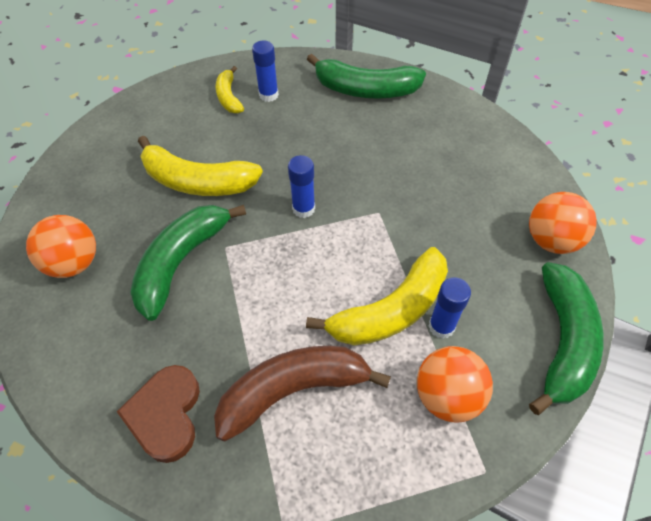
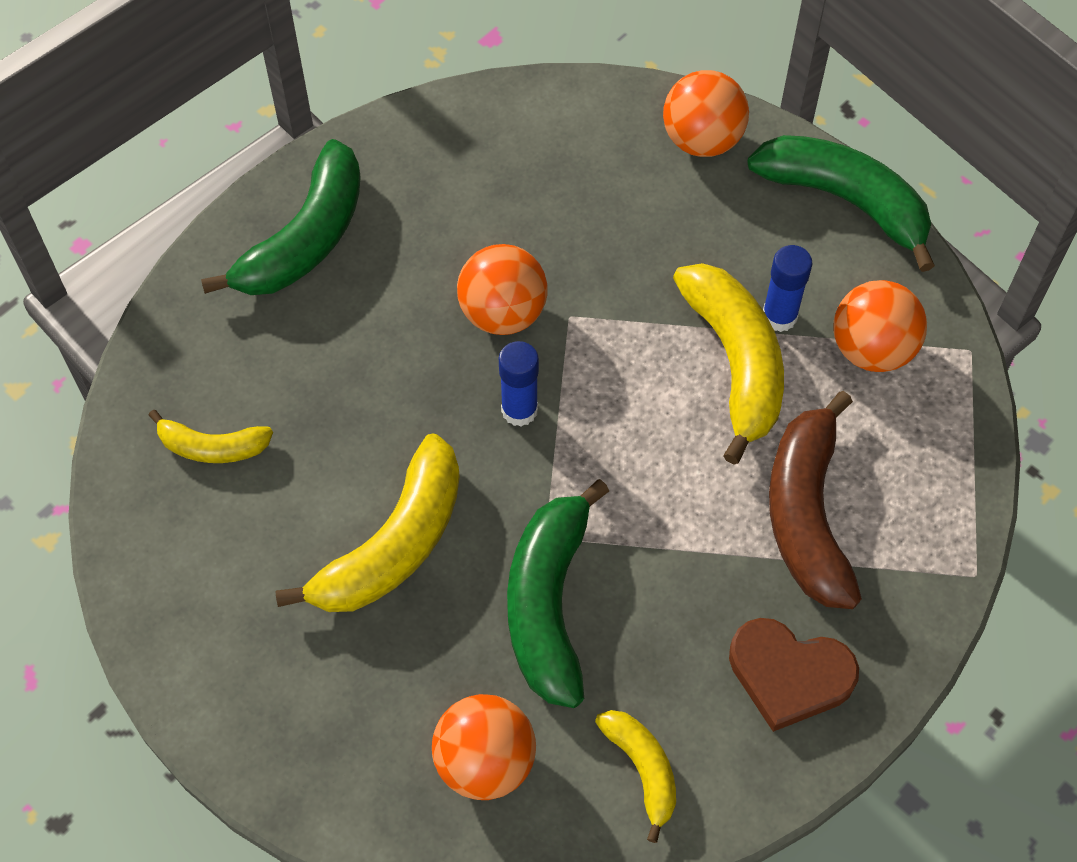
camera: 70 degrees left, 5 degrees up
(81, 345) = (642, 769): none -> yellow banana
(181, 262) = (548, 604): green banana -> green banana turned 45 degrees clockwise
(268, 95) = (241, 384): blue glue stick -> none
(364, 181) = (503, 313): none -> orange ball

